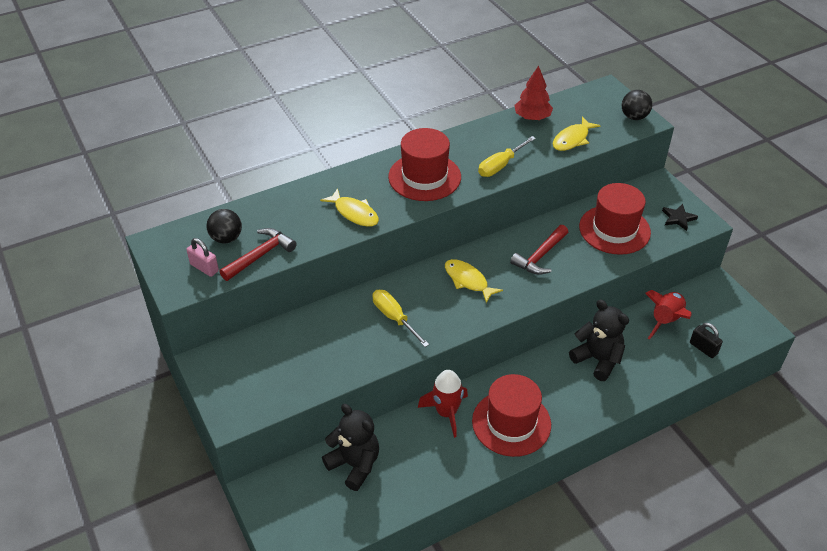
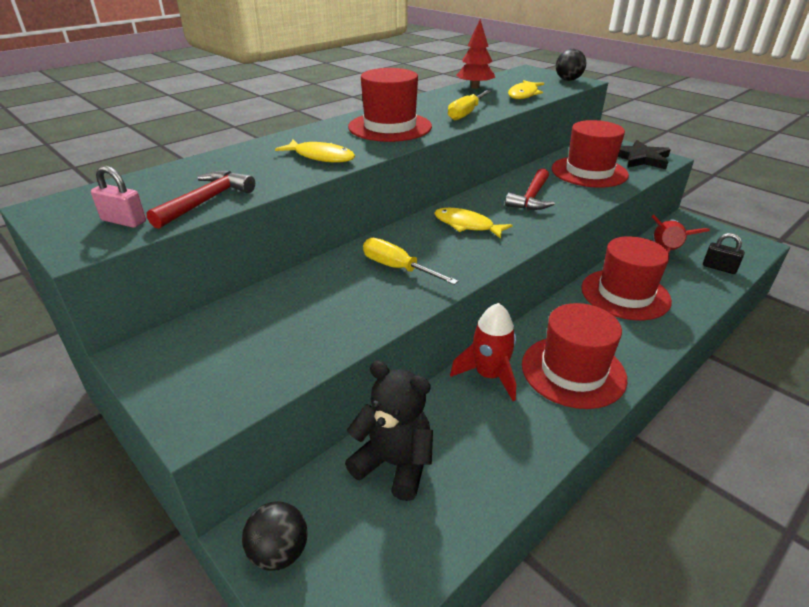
camera: 15 degrees left, 10 degrees down
(226, 238) = (155, 193): black ball -> black ball (279, 552)
(597, 360) = (625, 294): black teddy bear -> red hat
(678, 218) = (640, 158): black star -> black star, size x1.65

